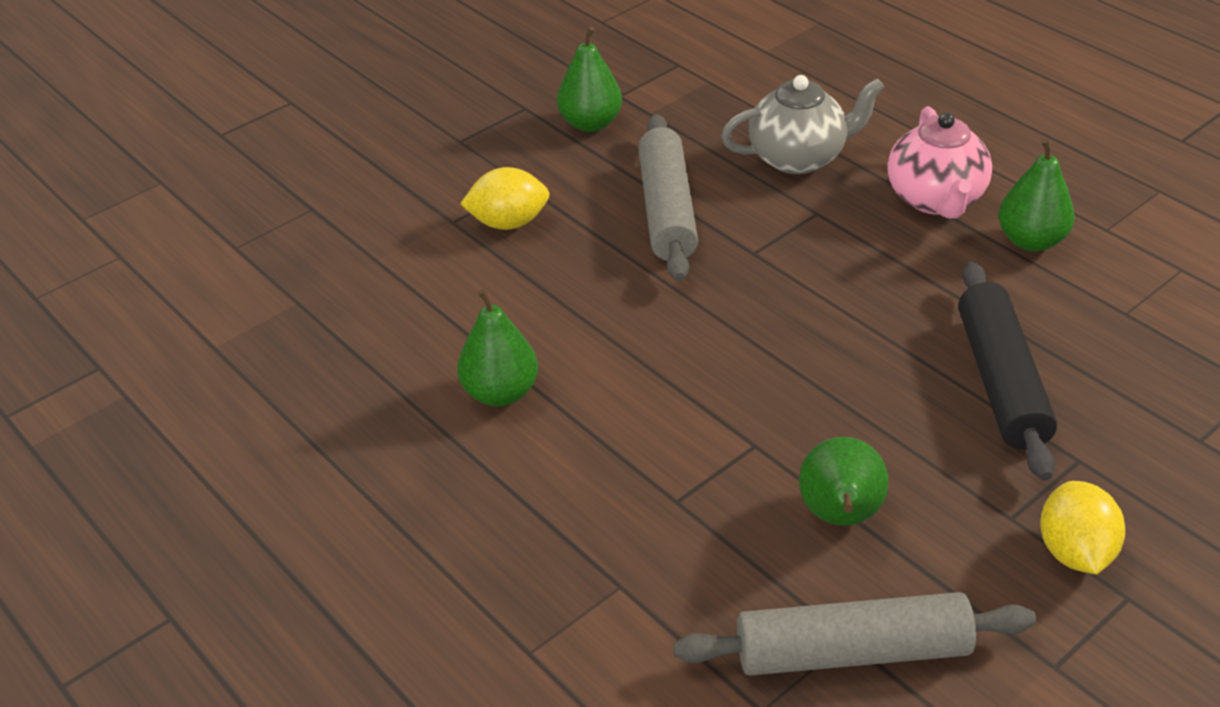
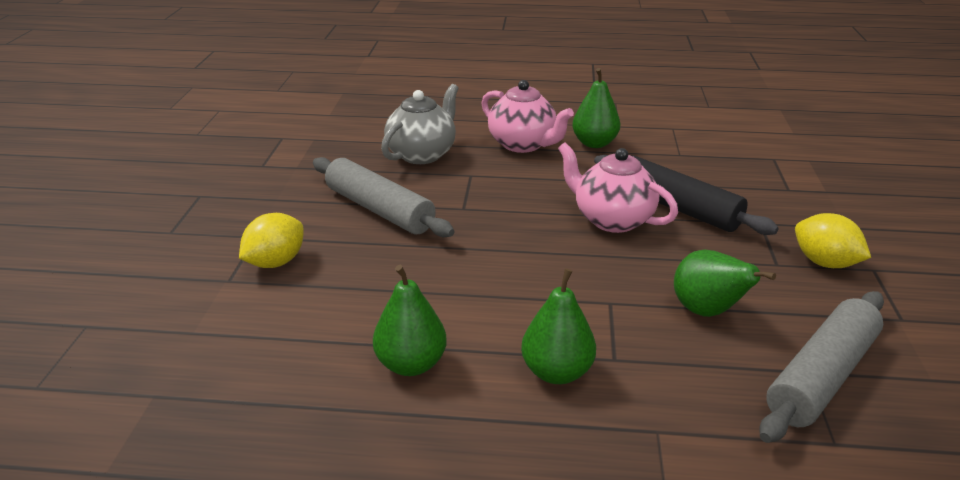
camera: 45 degrees left, 10 degrees down
(590, 123) = (262, 186): green pear -> green pear (557, 372)
(897, 354) = (611, 219): none -> pink teapot

